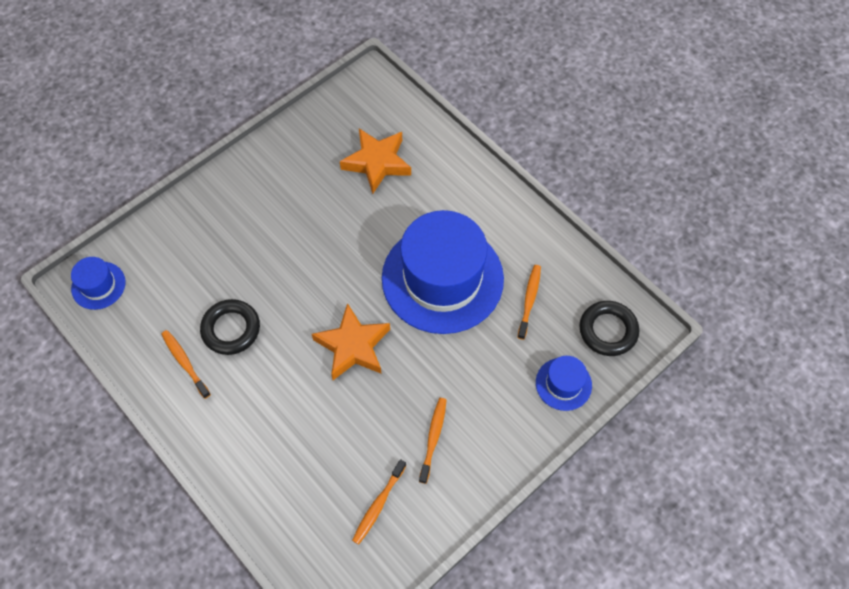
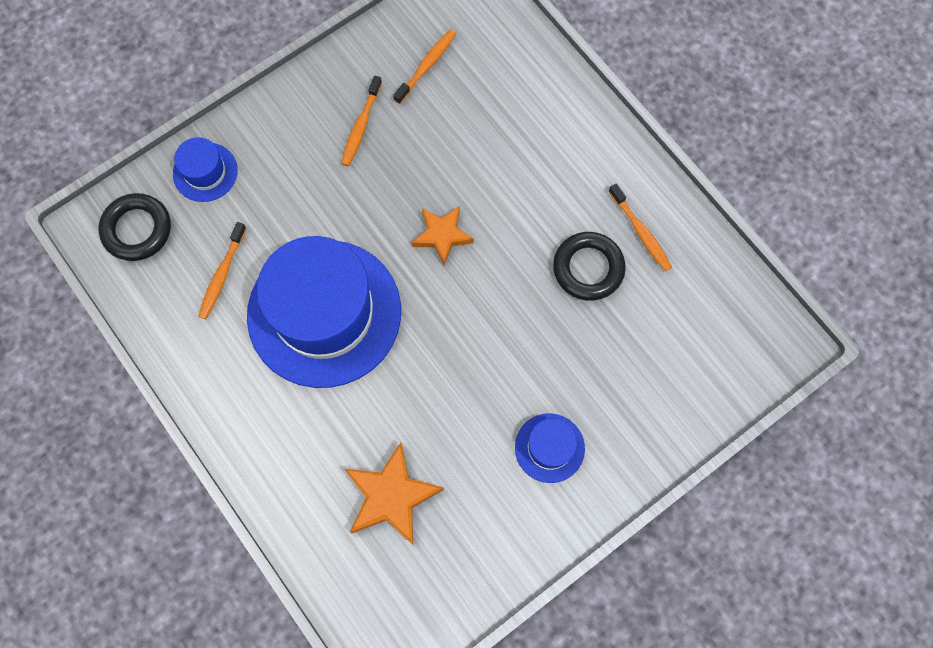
camera: 175 degrees left, 10 degrees up
(98, 285) = (758, 340): blue hat -> blue hat (549, 448)
(353, 346) = (442, 236): orange star -> orange star, size x0.66

